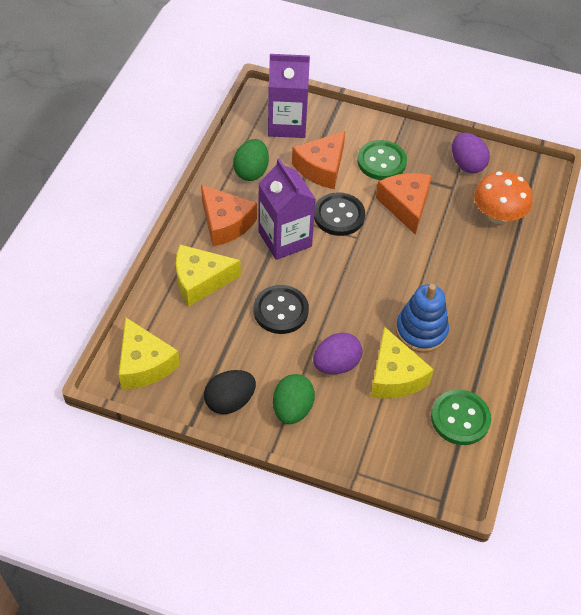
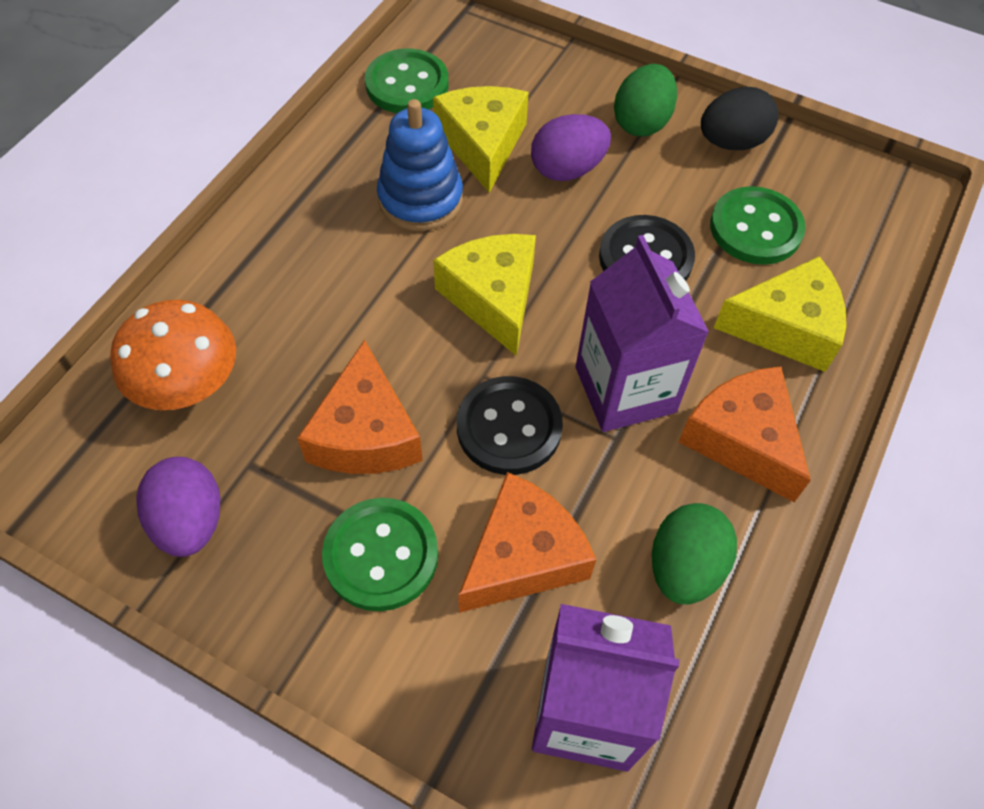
camera: 170 degrees left, 5 degrees up
(144, 364) = (866, 206): yellow cheese -> yellow cheese (493, 298)
(215, 339) = (755, 228): none -> green button

